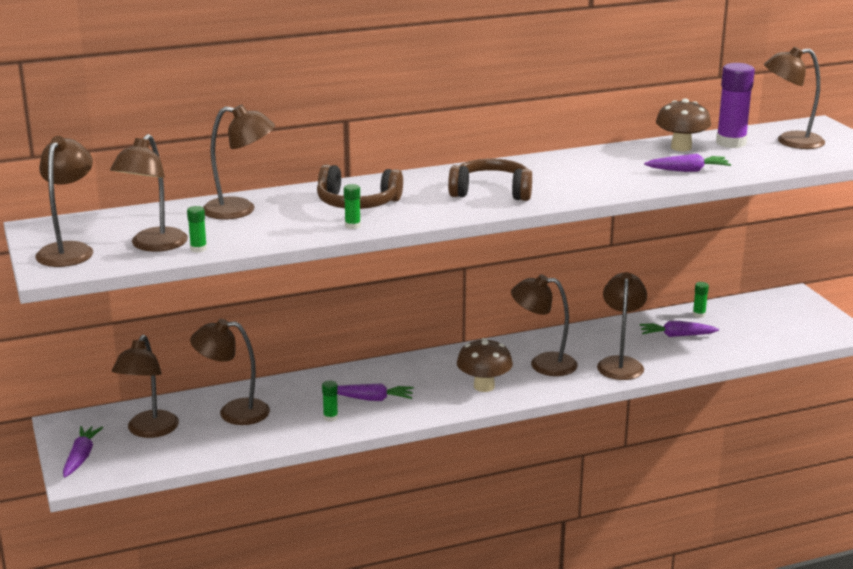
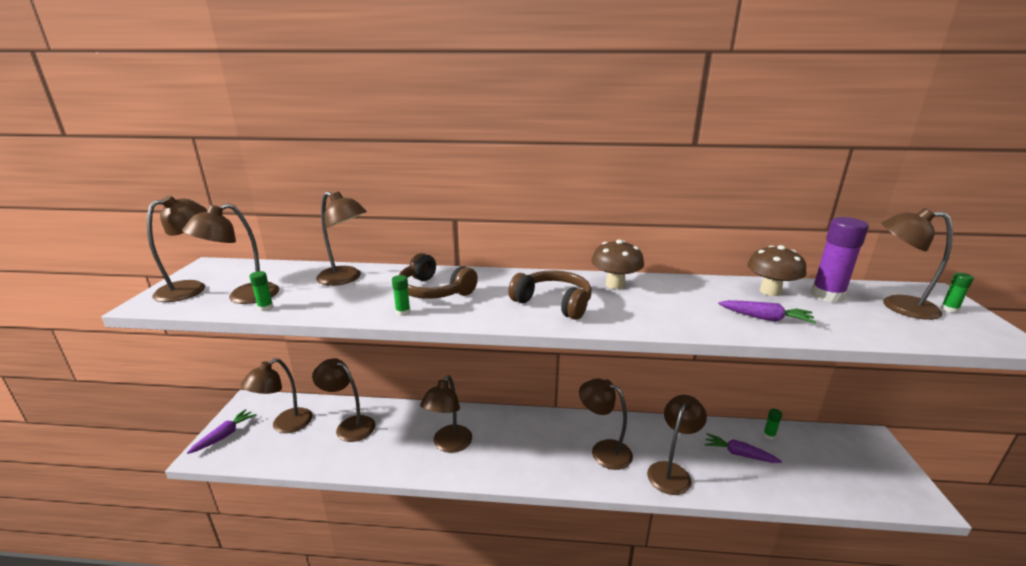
camera: 25 degrees right, 0 degrees up
(330, 417) = (405, 454): green glue stick -> green glue stick (949, 309)
(372, 399) = (449, 445): purple carrot -> brown lamp
(484, 386) = (540, 460): brown mushroom -> brown mushroom (615, 284)

